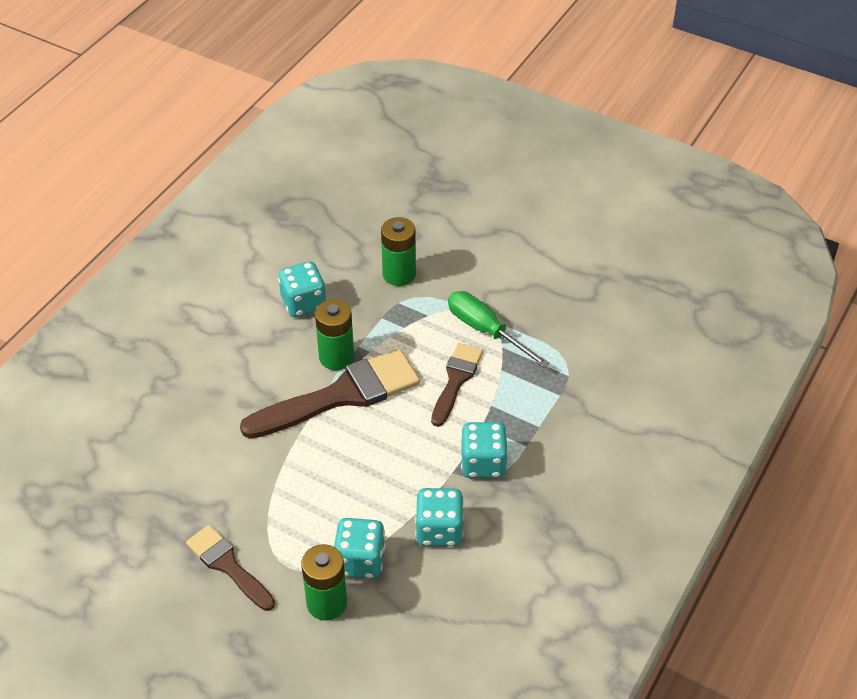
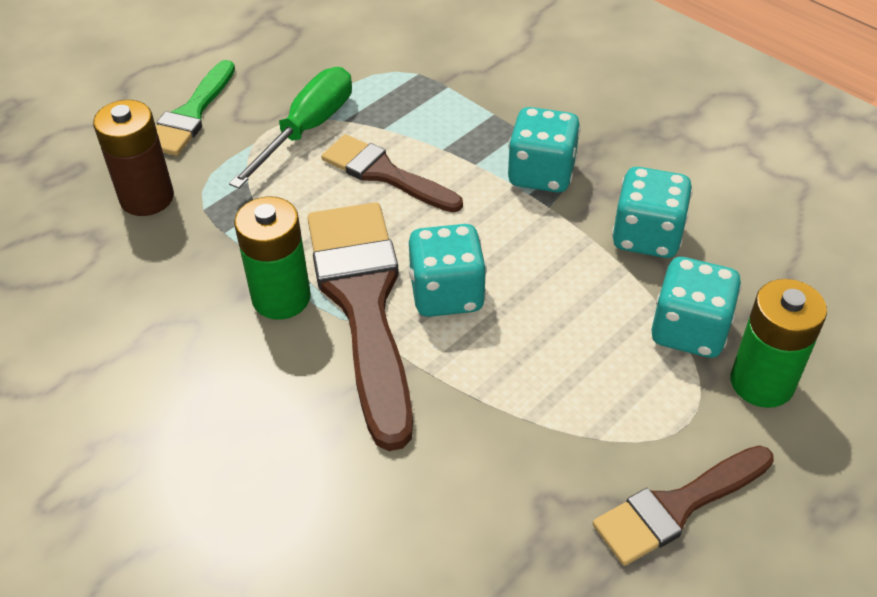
camera: 75 degrees left, 0 degrees up
(303, 303) = (141, 322): turquoise dice -> turquoise dice (446, 294)
(399, 274) = (147, 198): green battery -> brown battery
(480, 270) = (191, 114): none -> green brush
(486, 331) = (307, 129): green screwdriver -> green screwdriver turned 150 degrees clockwise

